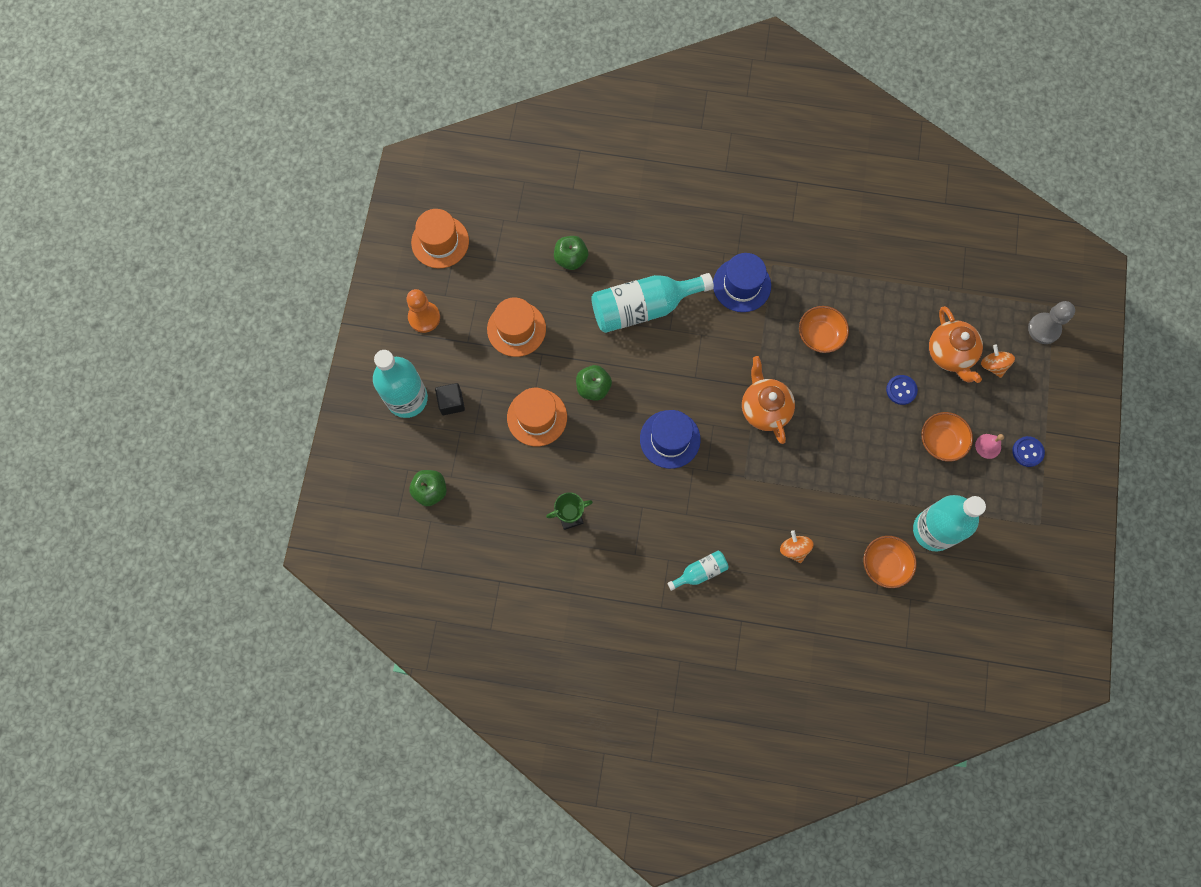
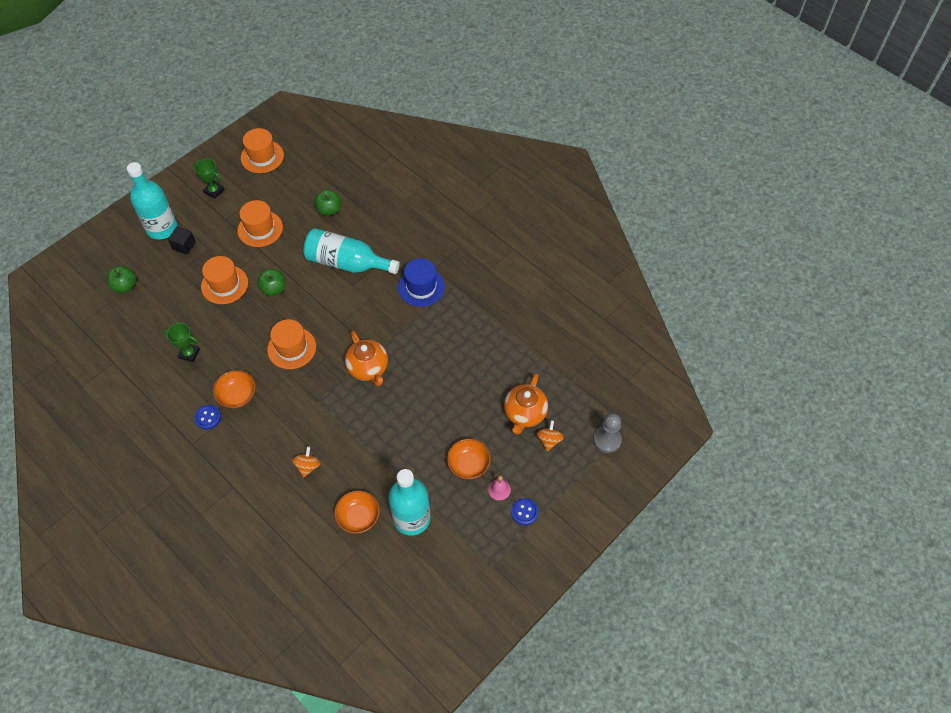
camera: 35 degrees right, 15 degrees down
(424, 317) = (214, 191): orange pawn -> green trophy
(670, 439) = (291, 348): blue hat -> orange hat
(700, 572) = (236, 439): turquoise bottle -> none
(764, 408) = (368, 368): orange teapot -> orange teapot turned 135 degrees clockwise
(820, 335) = (445, 347): orange bowl -> orange bowl (237, 395)
(901, 390) = (470, 415): blue button -> blue button (208, 417)

